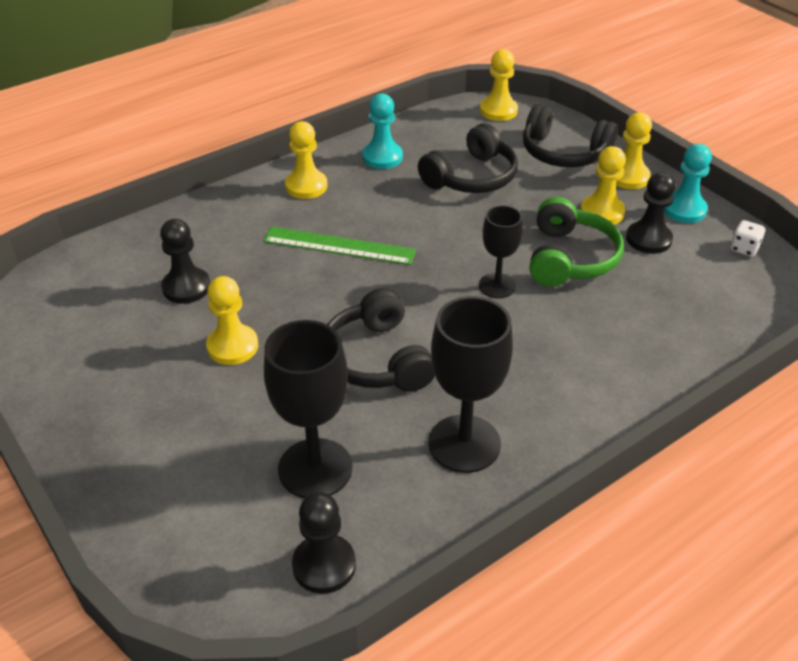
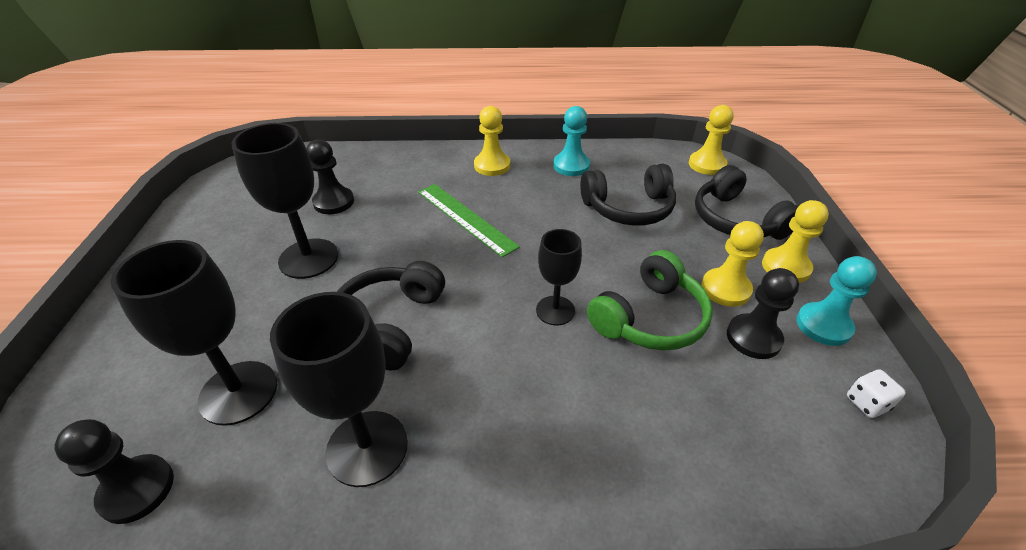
camera: 35 degrees right, 0 degrees up
(232, 346) = (308, 258): yellow pawn -> black goblet

